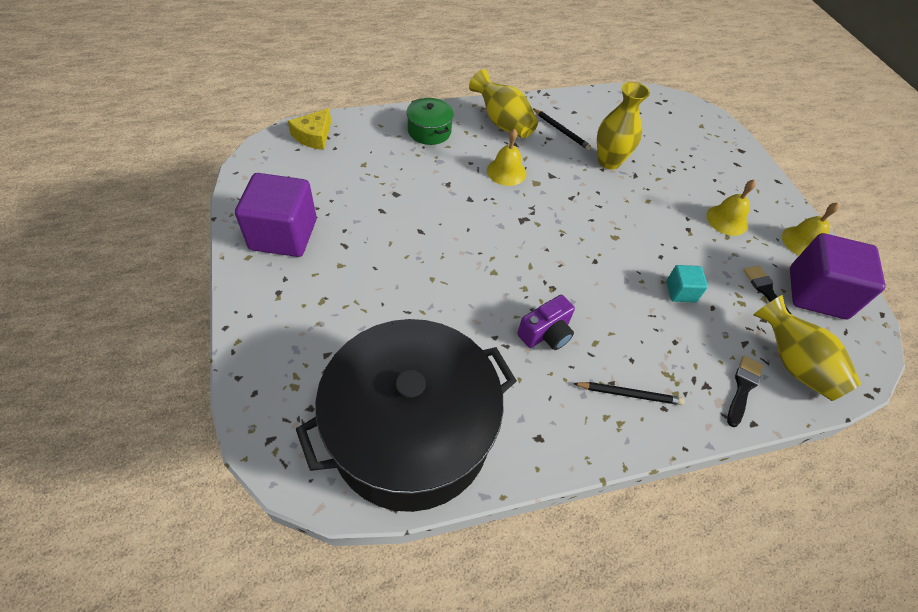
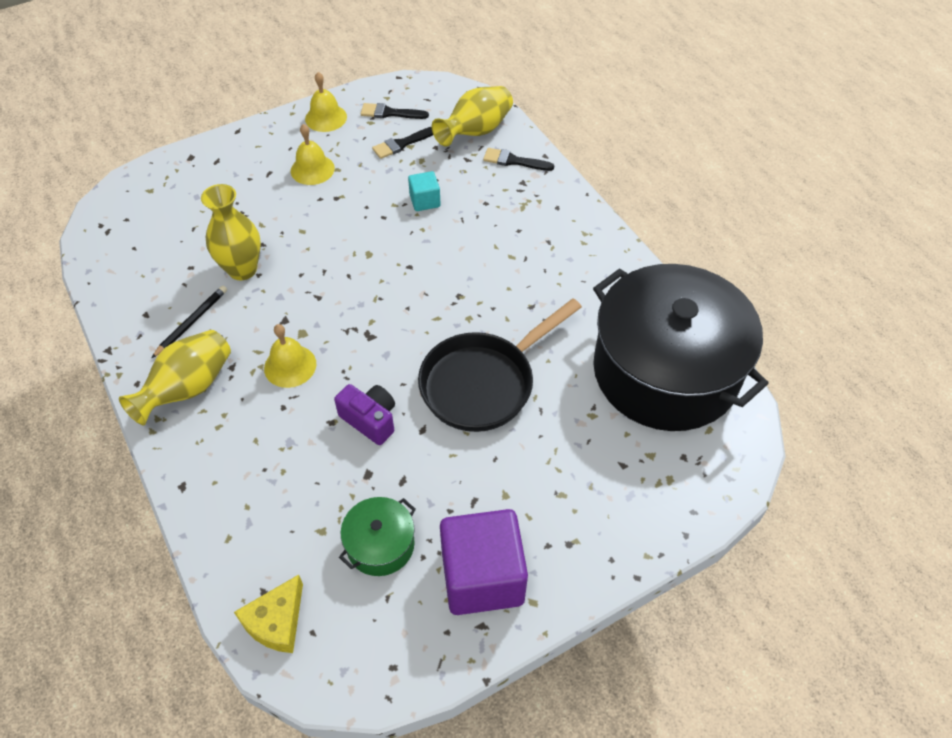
camera: 100 degrees left, 0 degrees up
(314, 136) = (276, 621): yellow cheese -> yellow cheese turned 105 degrees clockwise
(429, 131) = (228, 471): green pot -> green pot (380, 544)
(450, 280) = (484, 383): none -> black pan
(546, 333) = (517, 293): purple camera -> purple camera (370, 420)
(629, 394) = (554, 229): black pencil -> none
(817, 293) = (390, 113): purple cube -> black brush

